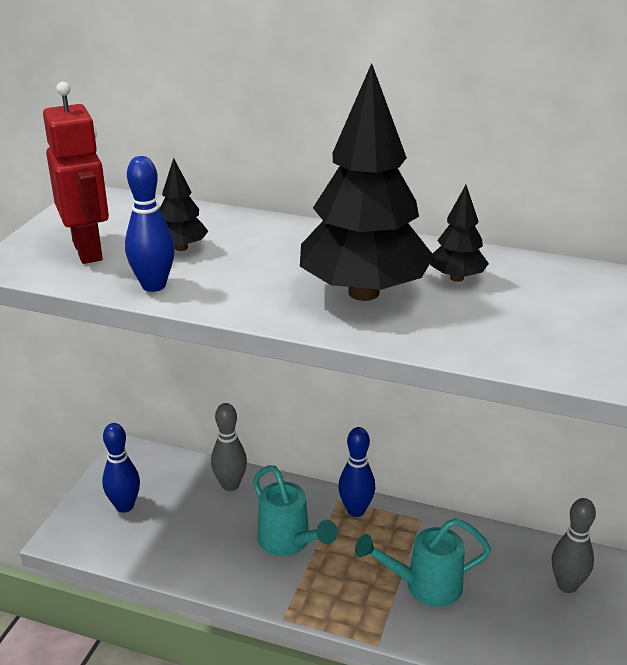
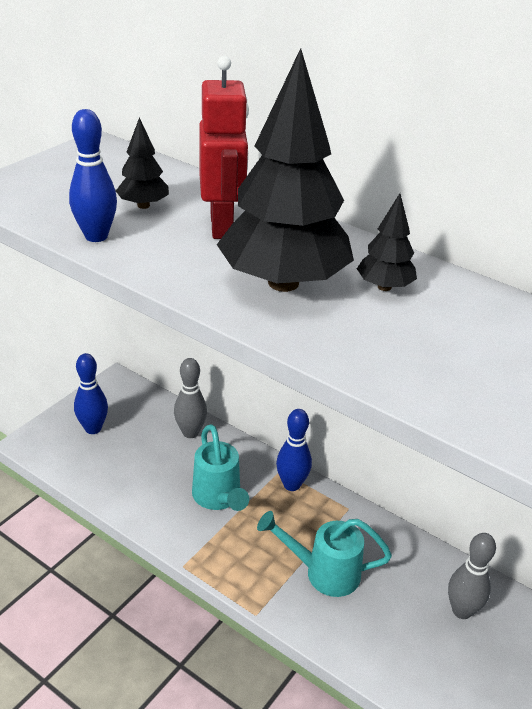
camera: 15 degrees right, 5 degrees up
(88, 251) = (61, 193): red robot -> red robot (222, 226)

